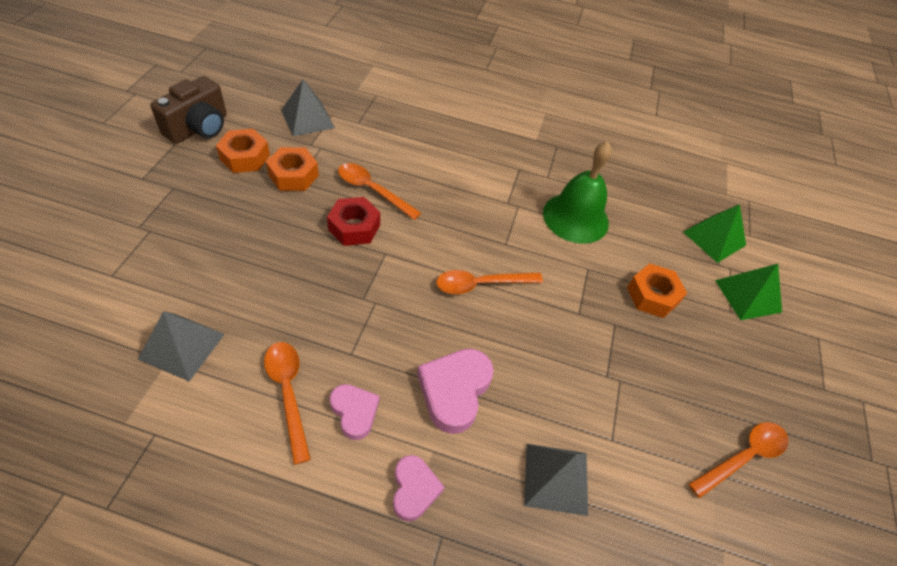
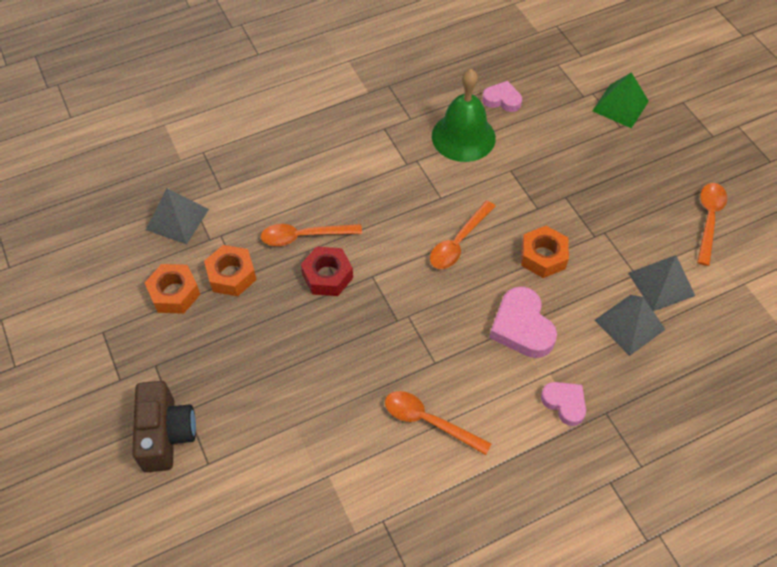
camera: 35 degrees left, 5 degrees up
(182, 346) = (324, 459): grey pyramid -> grey pyramid (661, 284)
(199, 128) = (102, 302): brown camera -> brown camera (166, 434)
(354, 412) = (481, 394): pink heart -> pink heart (502, 100)
(652, 296) = (567, 156): orange nut -> orange nut (543, 256)
(714, 238) = (563, 77): green pyramid -> none

